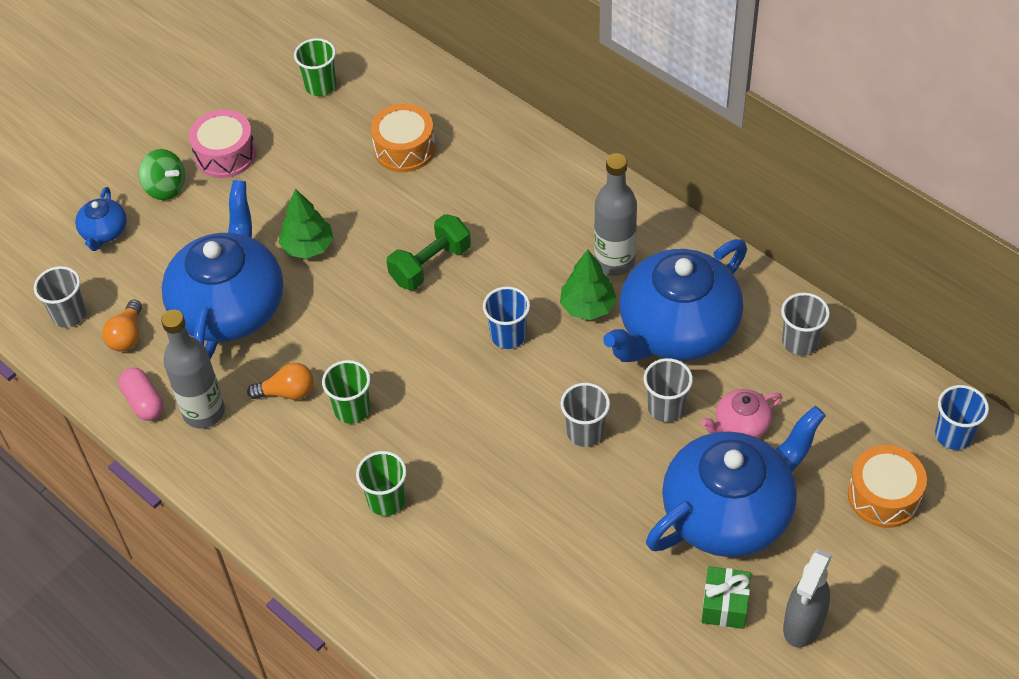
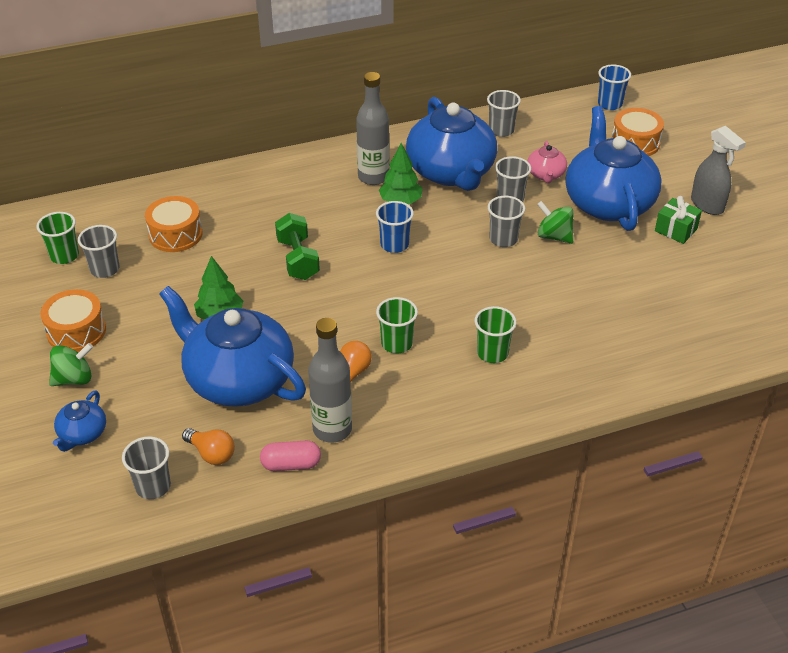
camera: 65 degrees left, 10 degrees down
(104, 232) = (82, 434): blue teapot -> blue teapot turned 75 degrees clockwise
(225, 154) = (76, 331): pink drum -> orange drum
(320, 125) = (105, 269): none -> grey cup
(624, 480) = (554, 236): none -> green spinning top

